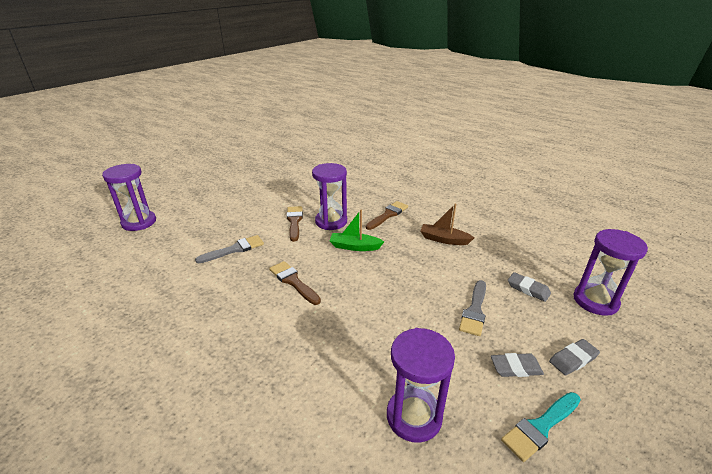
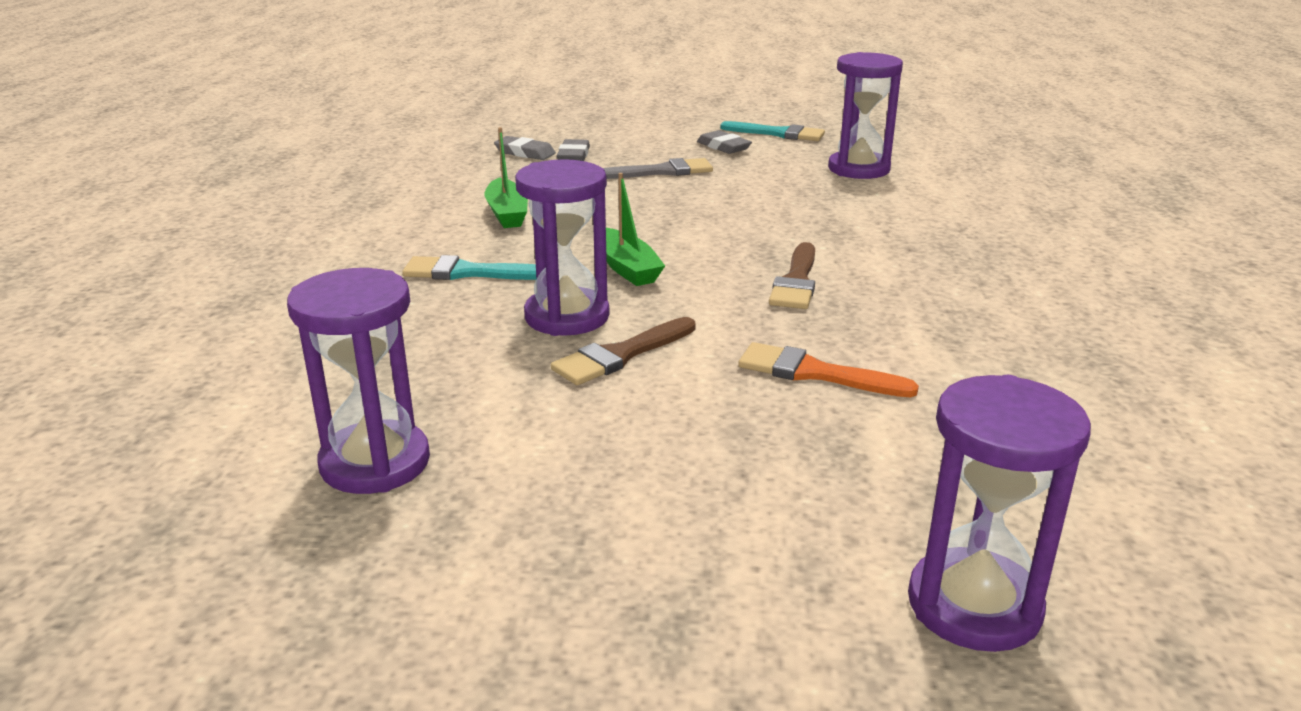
camera: 125 degrees left, 5 degrees down
(234, 249) = (814, 373): grey brush -> orange brush
(388, 215) = (468, 272): brown brush -> turquoise brush
(444, 239) = (507, 214): brown boat -> green boat
(573, 359) = (671, 131): grey eraser -> grey eraser (525, 153)
(595, 301) = (551, 130): purple hourglass -> purple hourglass (375, 463)

